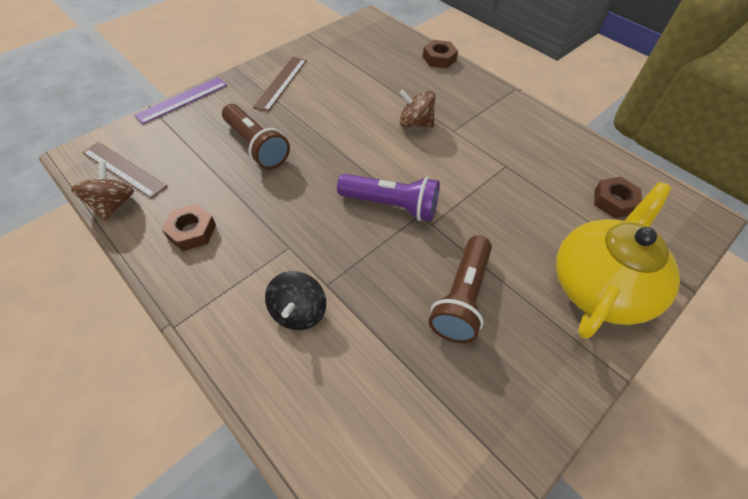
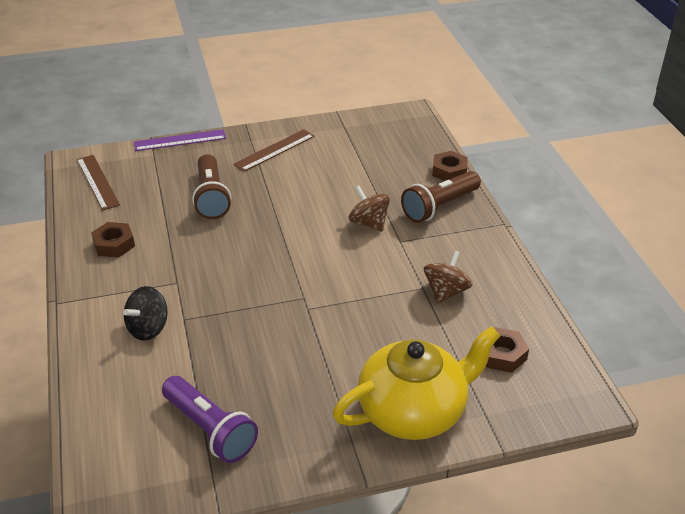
camera: 30 degrees right, 15 degrees down
(113, 204) = (73, 205): brown spinning top -> brown spinning top (446, 292)
(391, 205) = (285, 282): purple flashlight -> purple flashlight (210, 430)
(461, 298) = (282, 370): brown flashlight -> brown flashlight (439, 207)

